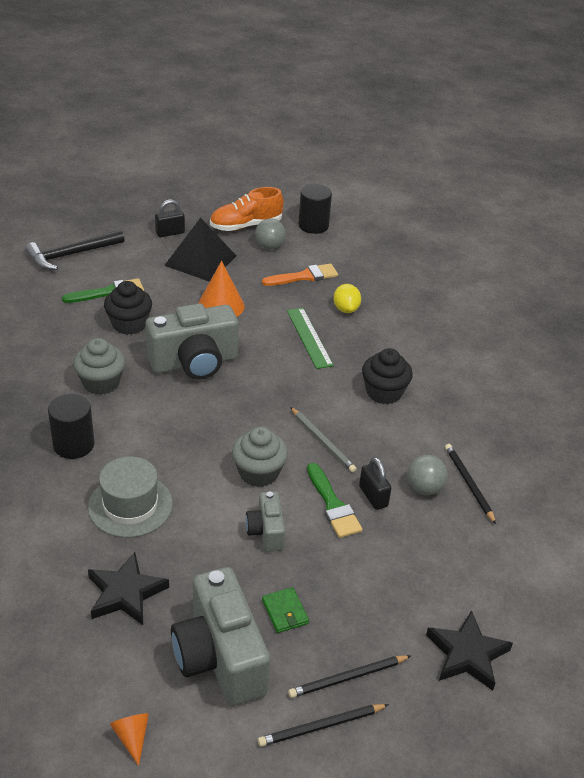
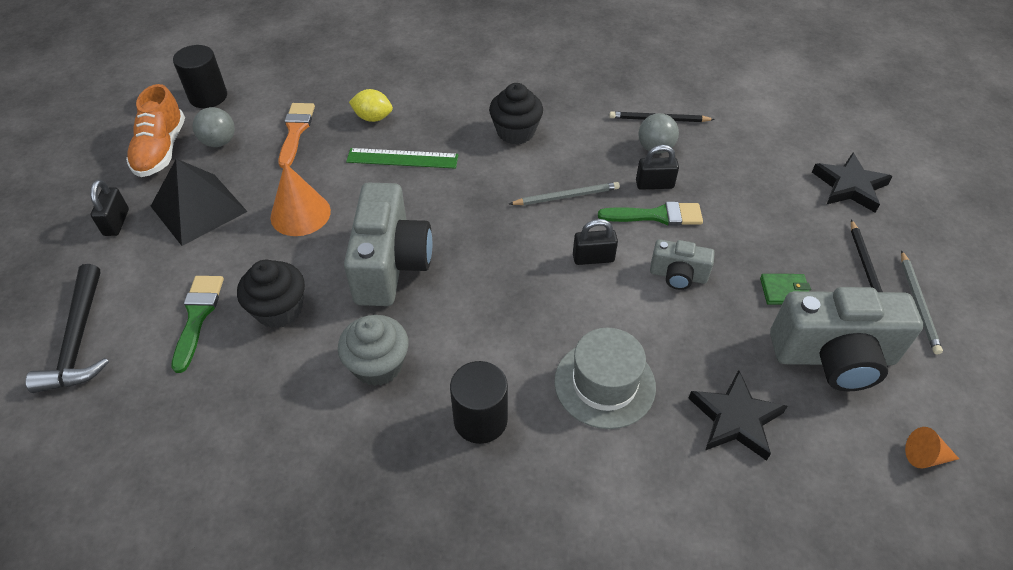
camera: 65 degrees left, 10 degrees up
(258, 473) = (593, 258): grey cupcake -> black padlock
(321, 726) = (918, 304): black pencil -> grey pencil

